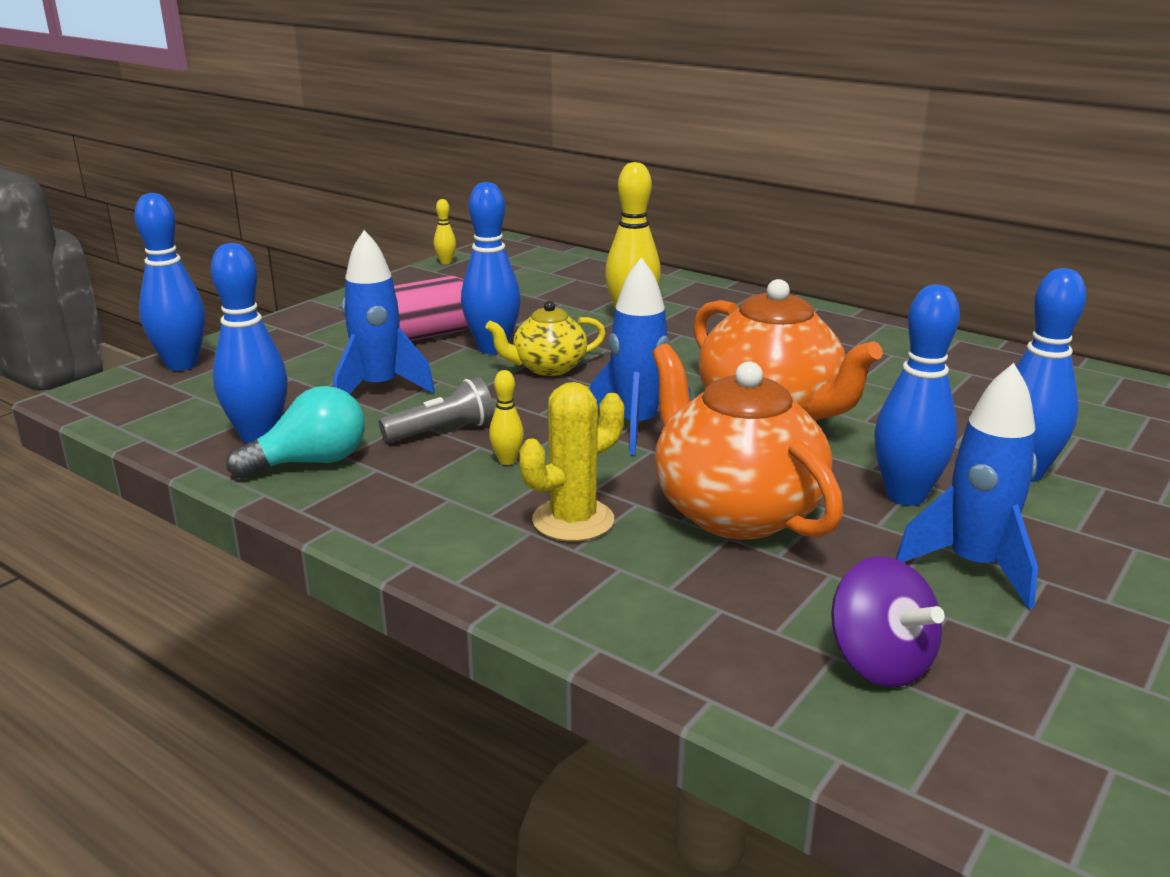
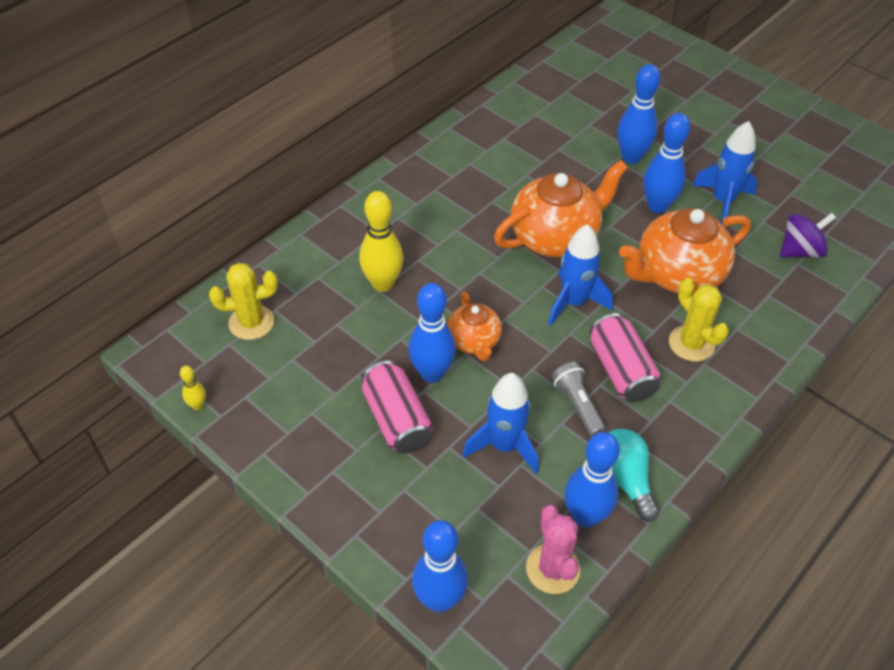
camera: 85 degrees left, 25 degrees up
(191, 419) = (552, 569): none -> pink cactus
(507, 461) = (620, 371): yellow bowling pin -> pink can
(548, 368) = (474, 341): yellow teapot -> orange teapot
(555, 271) = (251, 322): none -> yellow cactus

